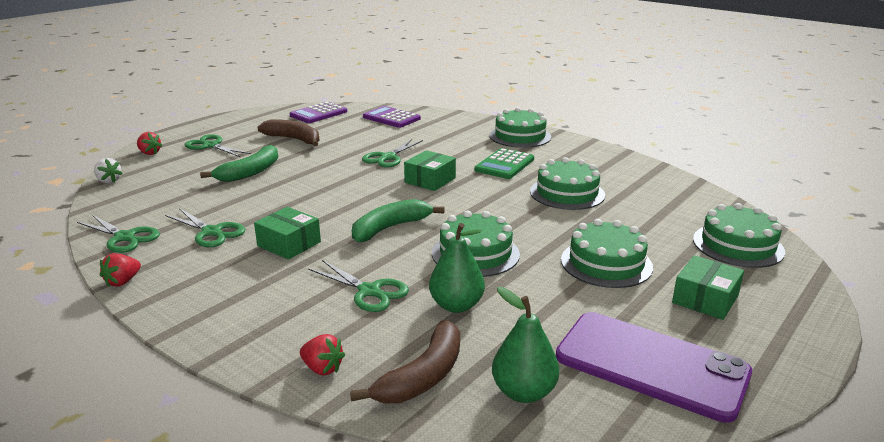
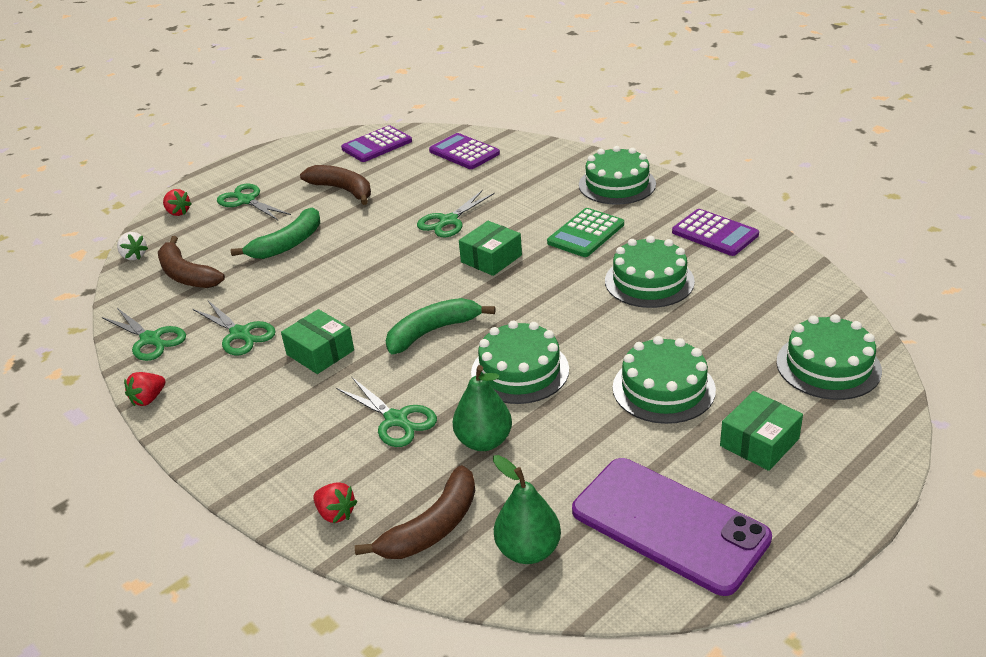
camera: 10 degrees right, 10 degrees up
(158, 193) = (186, 275): none -> brown banana
(608, 164) = (714, 233): none -> purple calculator

